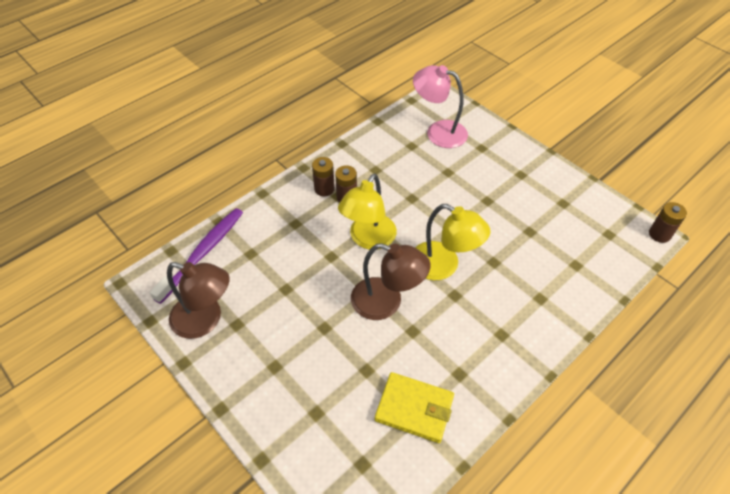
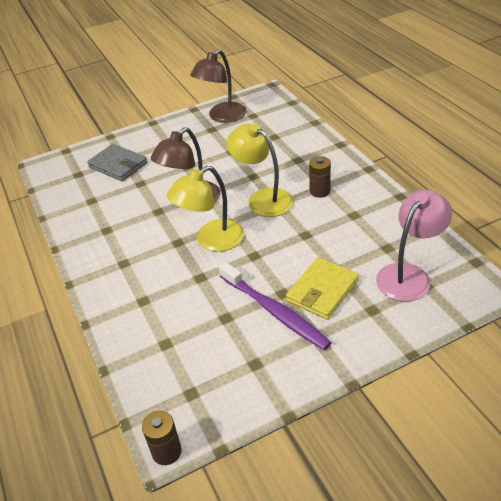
camera: 110 degrees right, 10 degrees down
(202, 253) = (283, 115): purple toothbrush -> purple toothbrush (274, 311)
(324, 189) = (335, 179): brown battery -> none
(333, 414) = (118, 165): none -> grey wallet
(414, 409) = (96, 202): yellow wallet -> yellow wallet (322, 291)

